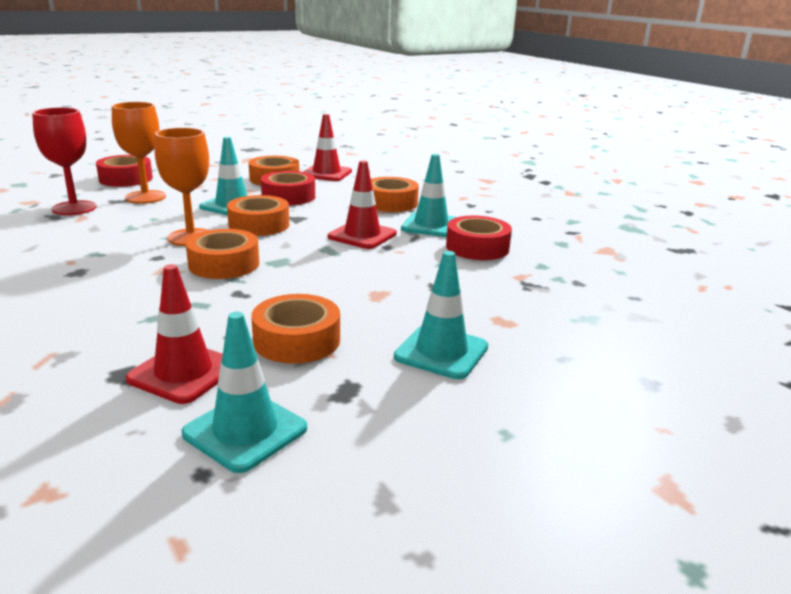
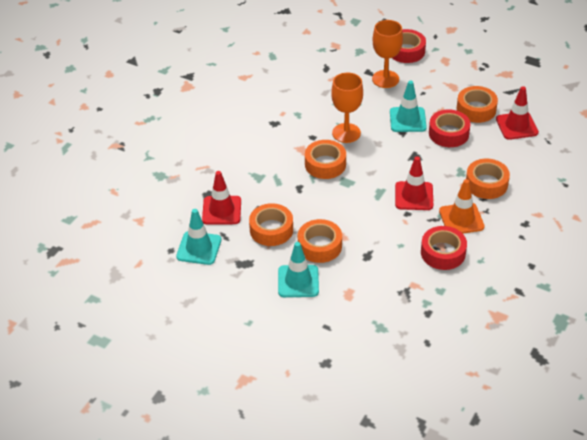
camera: 65 degrees right, 20 degrees up
(74, 208) = (343, 66): red goblet -> none
(259, 225) = (388, 147): orange tape -> orange tape (319, 246)
(431, 225) = (461, 219): turquoise traffic cone -> orange traffic cone

